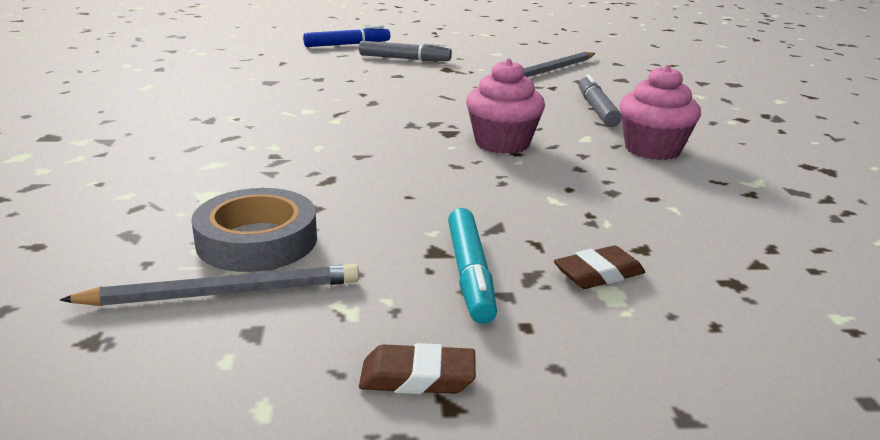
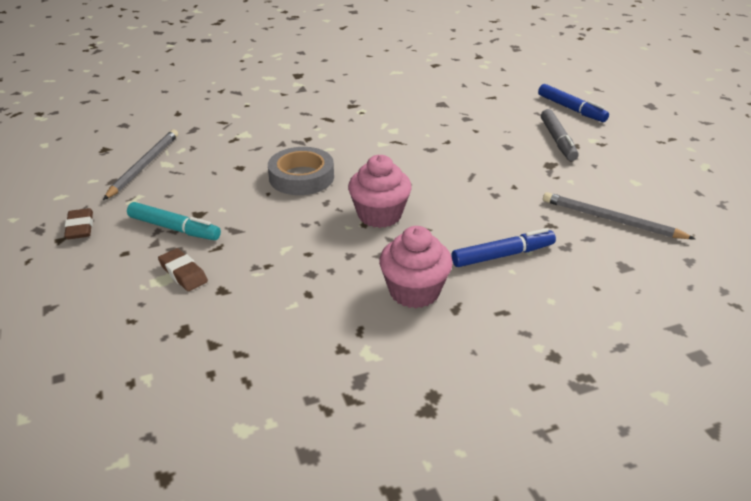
camera: 75 degrees right, 10 degrees up
(224, 293) = (144, 166): grey pencil -> grey pencil turned 135 degrees counterclockwise
(257, 240) = (196, 160): grey tape -> grey tape (301, 177)
(470, 274) = (174, 228): turquoise marker -> turquoise marker turned 135 degrees counterclockwise
(596, 109) = (502, 255): grey marker -> blue marker

